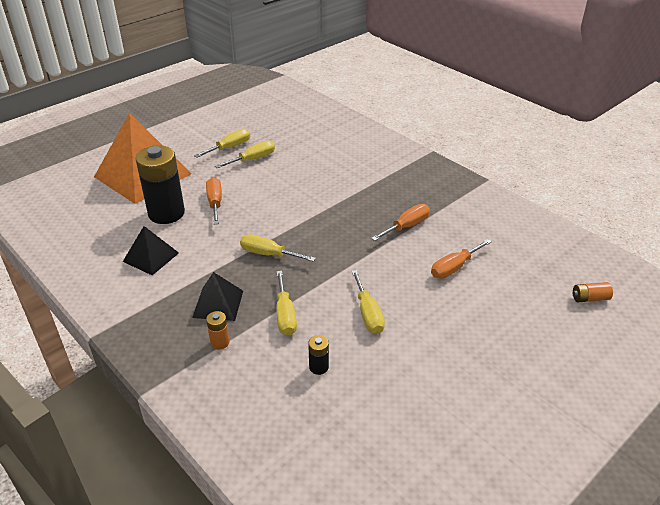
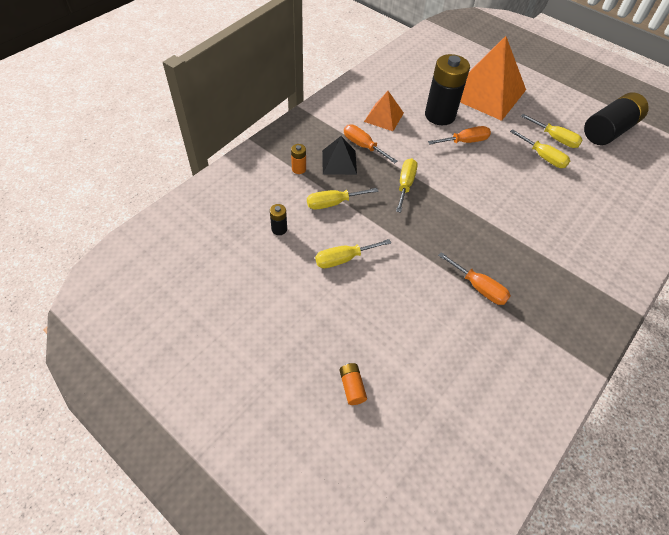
camera: 80 degrees right, 15 degrees up
(151, 257) = (383, 117): black pyramid -> orange pyramid
(229, 117) = (609, 130): none -> black battery
(454, 267) = (423, 330): orange screwdriver -> orange screwdriver (363, 146)
(589, 298) = (402, 471): orange battery -> orange battery (352, 387)

